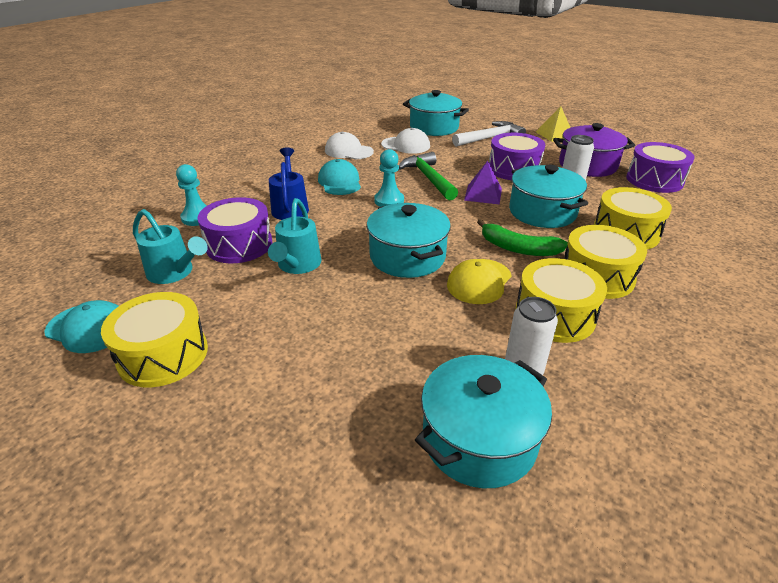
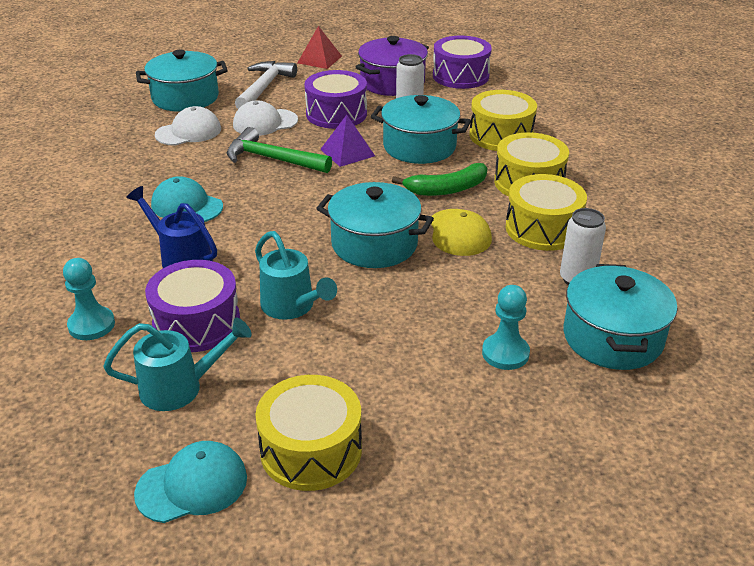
camera: 45 degrees left, 0 degrees up
(348, 151) = (134, 166): white cap -> white cap (265, 123)
(389, 201) = (272, 201): turquoise pawn -> turquoise pawn (505, 353)
(555, 134) = (319, 59): yellow pyramid -> red pyramid

